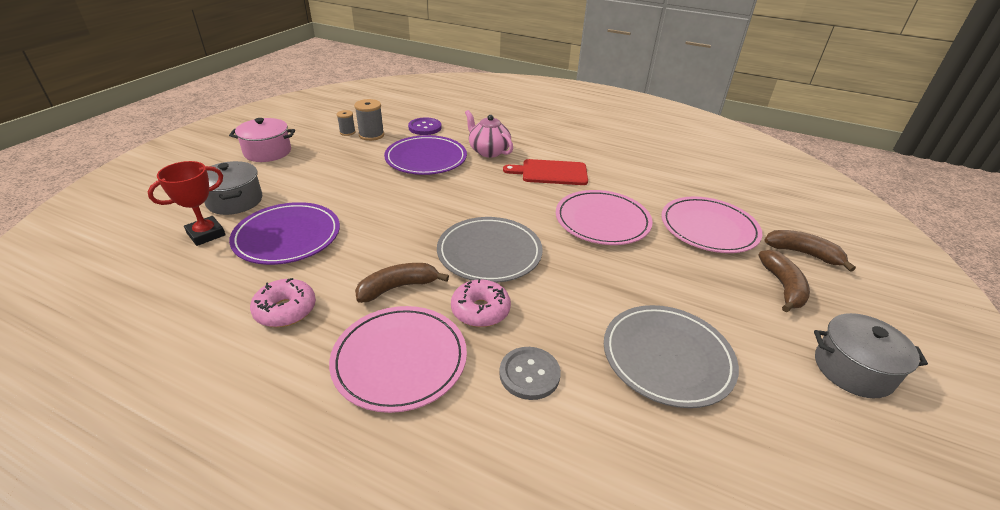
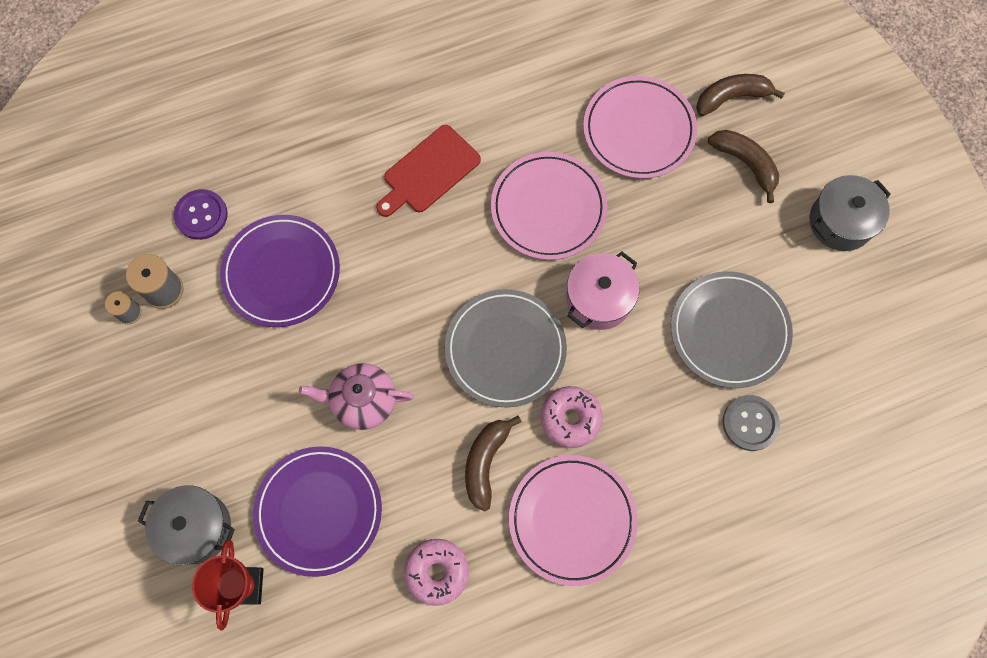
camera: 45 degrees left, 35 degrees up
(267, 152) = (100, 435): pink pot -> pink pot (599, 299)
(488, 151) = (326, 193): pink teapot -> pink teapot (363, 401)
(529, 374) = (662, 440): grey button -> grey button (750, 423)

